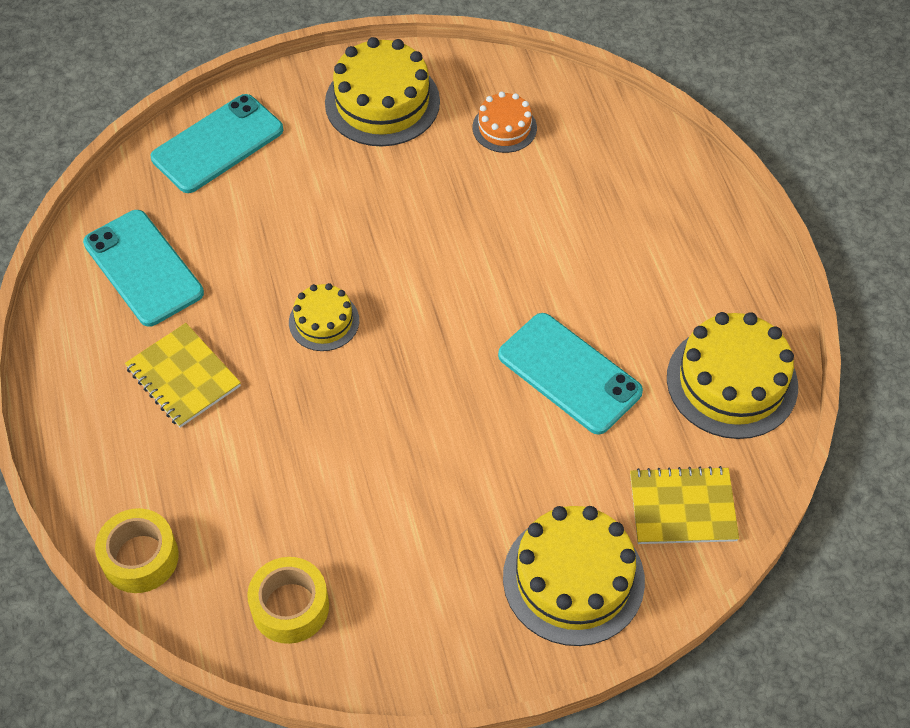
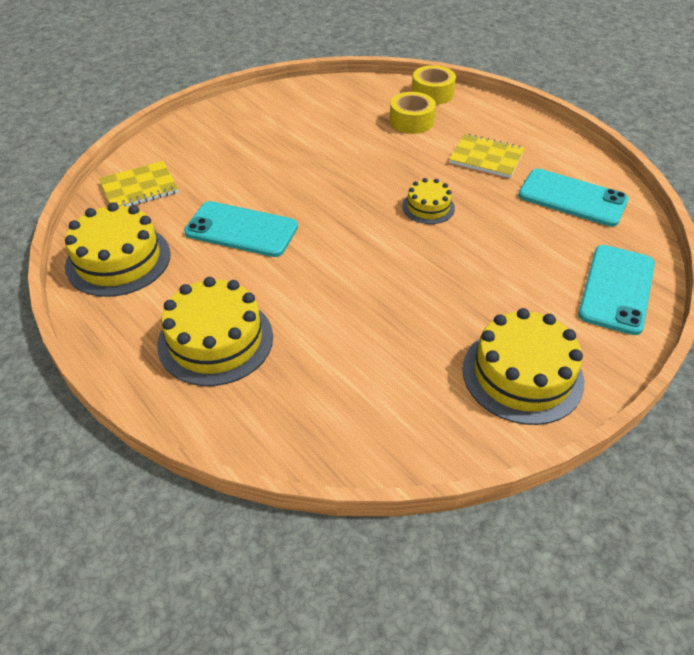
camera: 155 degrees right, 10 degrees down
(290, 606) = (343, 98): yellow tape -> yellow tape (411, 121)
(504, 128) = (394, 392): orange cake -> none
(573, 578) = (197, 144): yellow cake -> yellow cake (215, 340)

